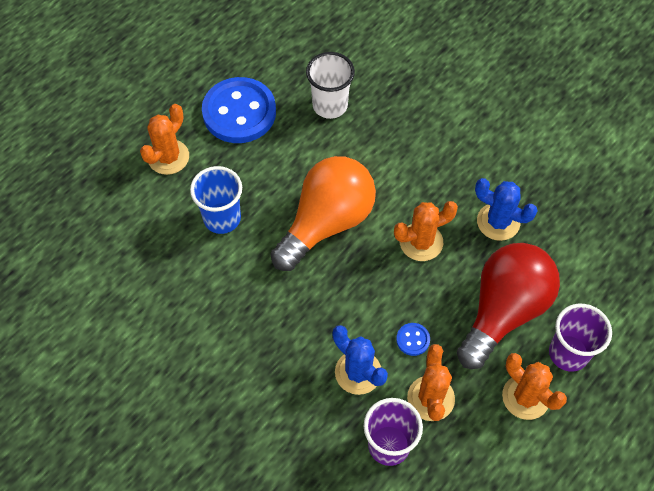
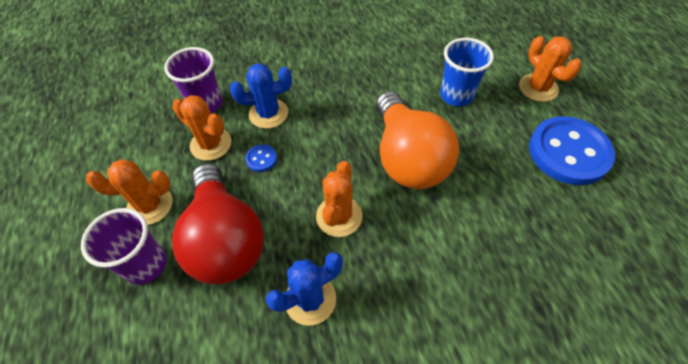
camera: 125 degrees right, 5 degrees down
(330, 105) = (545, 229): white cup -> none

